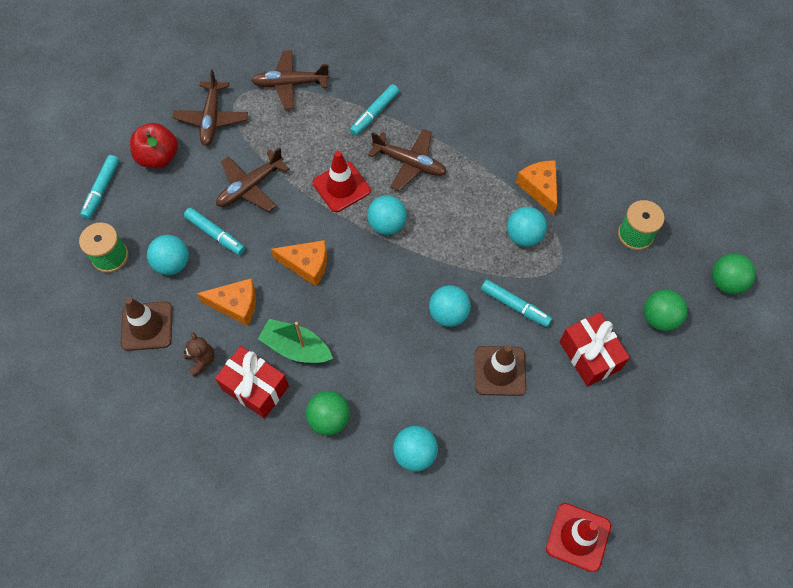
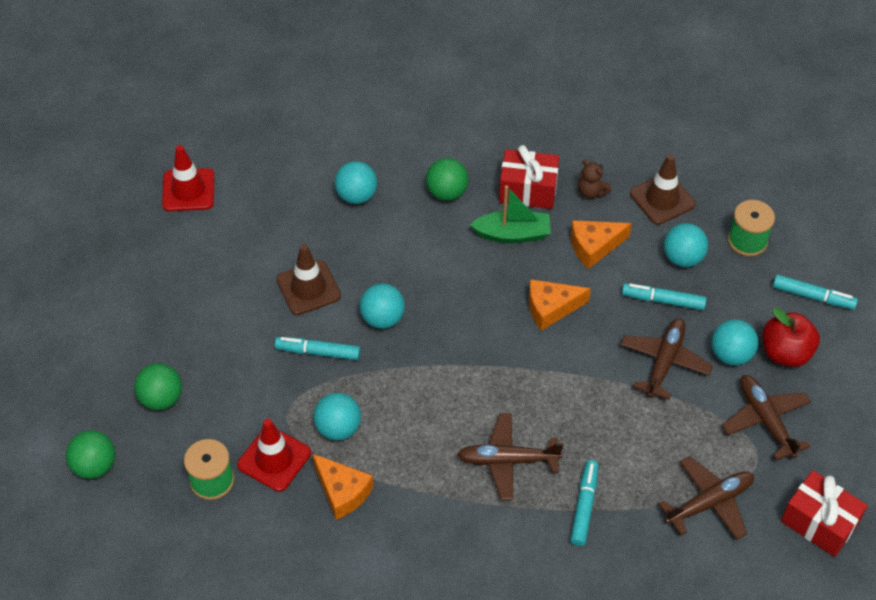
camera: 155 degrees right, 10 degrees down
(102, 190) = (813, 296): turquoise marker -> turquoise marker turned 120 degrees clockwise
(341, 187) = (567, 402): red traffic cone -> red traffic cone (274, 459)
(387, 225) = (493, 381): turquoise ball -> turquoise ball (731, 354)
(589, 355) = (224, 334): red gift -> red gift (819, 522)

